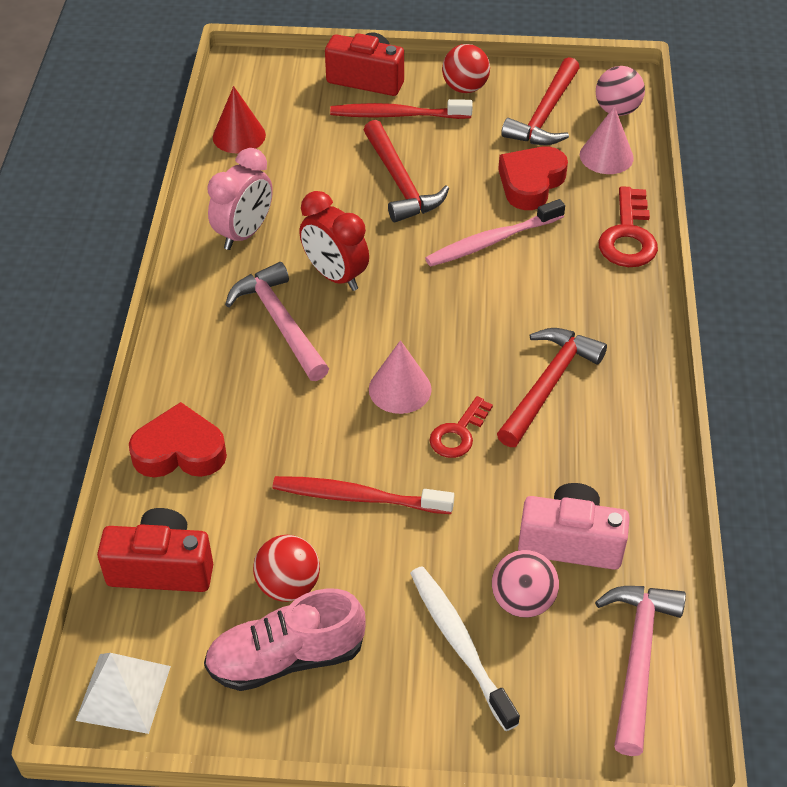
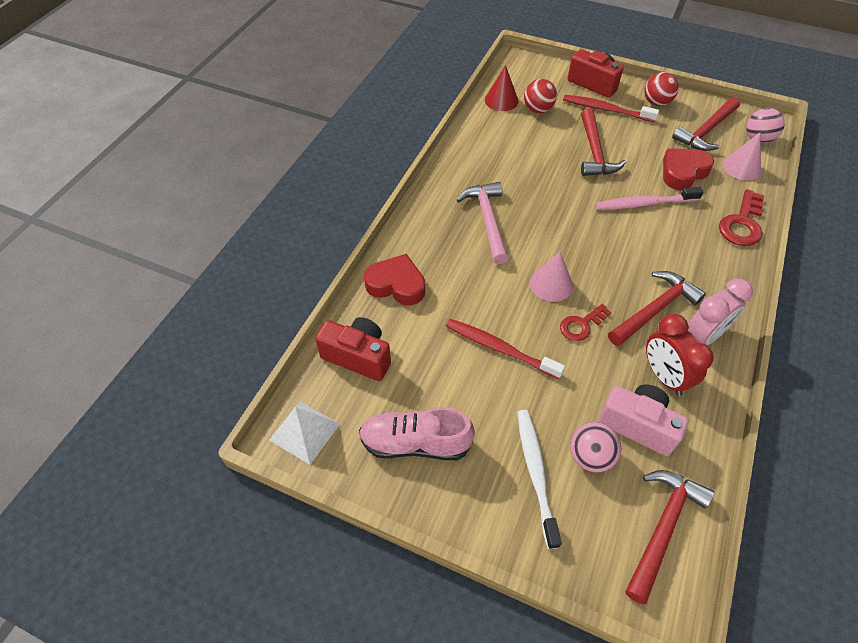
camera: 20 degrees right, 5 degrees up
(244, 233) = (484, 160): pink clock -> pink clock (702, 337)
(288, 585) = (434, 394): red ball -> red ball (538, 109)
(335, 276) = (532, 200): red clock -> red clock (664, 376)
(637, 659) = (662, 528): pink hammer -> red hammer

